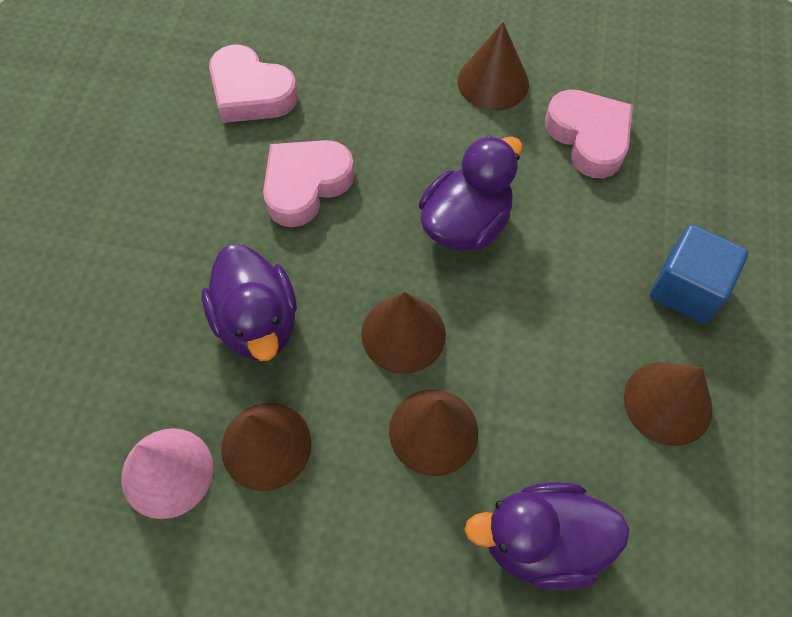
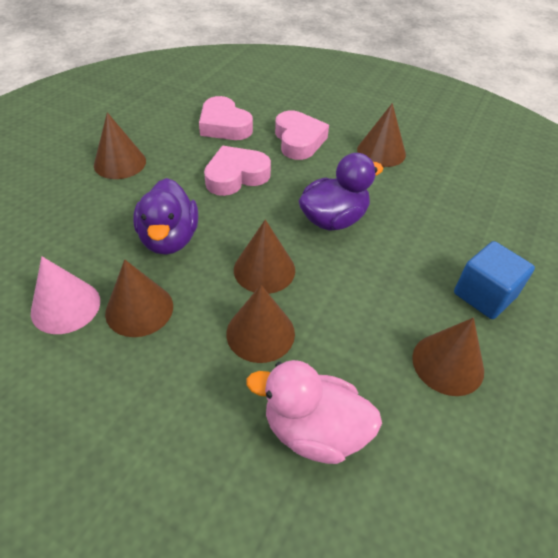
camera: 15 degrees right, 15 degrees down
(126, 209) = (120, 163): none -> brown cone
(542, 542) = (314, 430): purple duck -> pink duck
(589, 137) = (437, 193): pink heart -> pink heart (298, 140)

